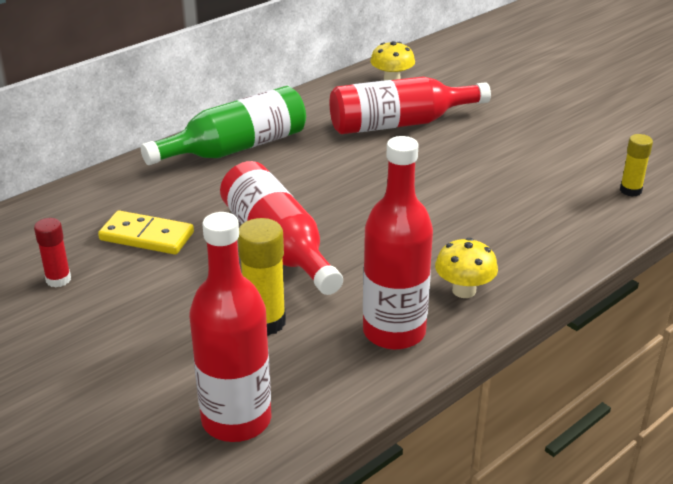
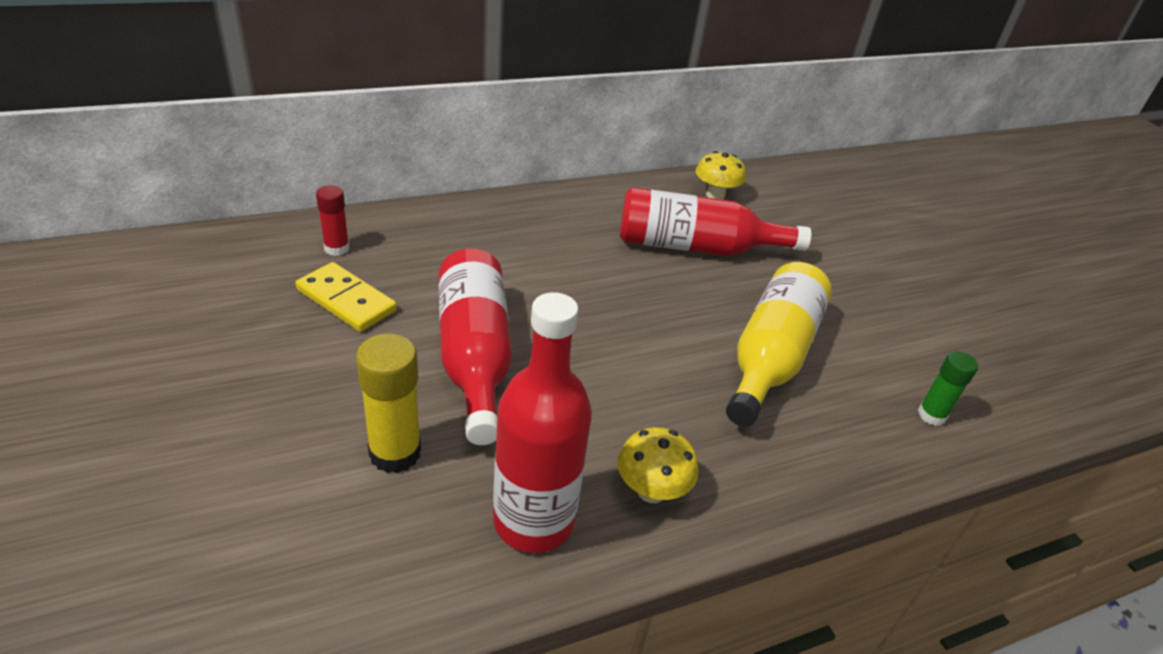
camera: 15 degrees right, 5 degrees up
(58, 279) = (223, 323): red glue stick -> red glue stick (336, 248)
(236, 148) = (505, 226): green bottle -> none
(236, 420) = (271, 583): red bottle -> none
(500, 184) = (771, 357): none -> yellow bottle
(630, 190) = (931, 415): yellow glue stick -> green glue stick

